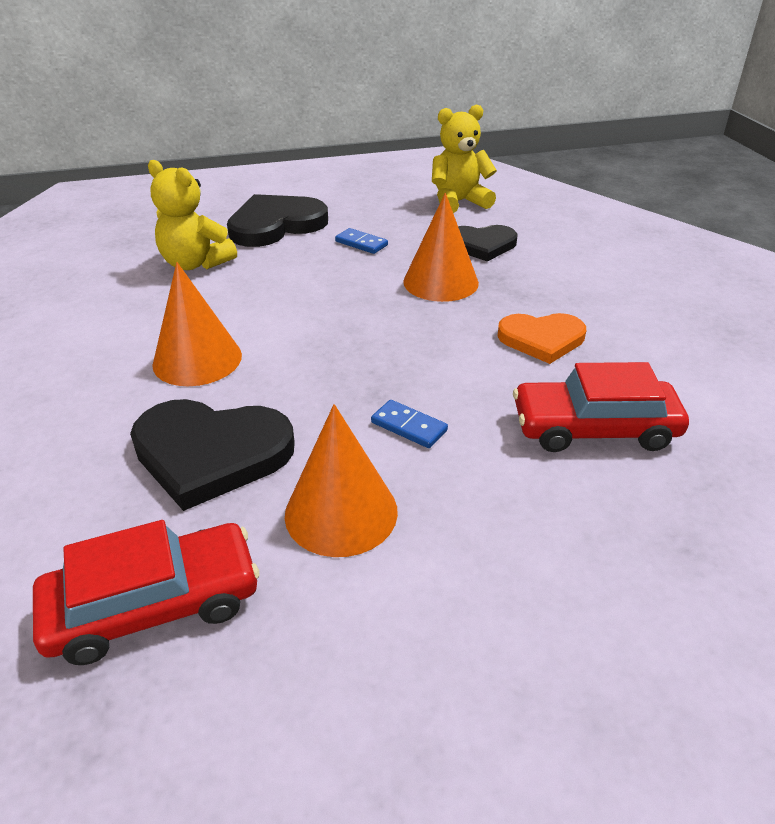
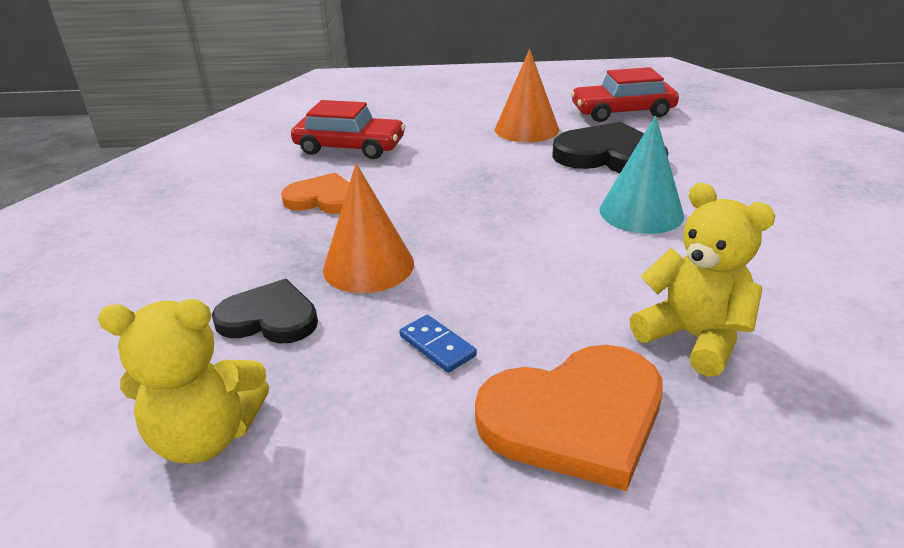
camera: 165 degrees left, 5 degrees down
(197, 359) = (641, 212): orange cone -> turquoise cone
(276, 225) = (575, 418): black heart -> orange heart
(409, 426) = (471, 157): blue domino -> none

